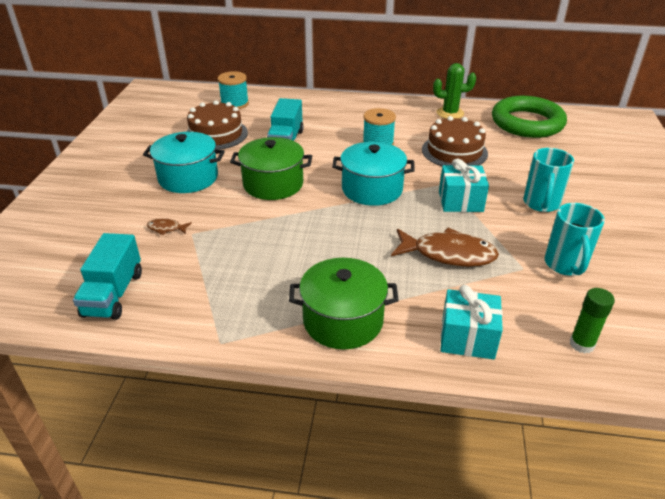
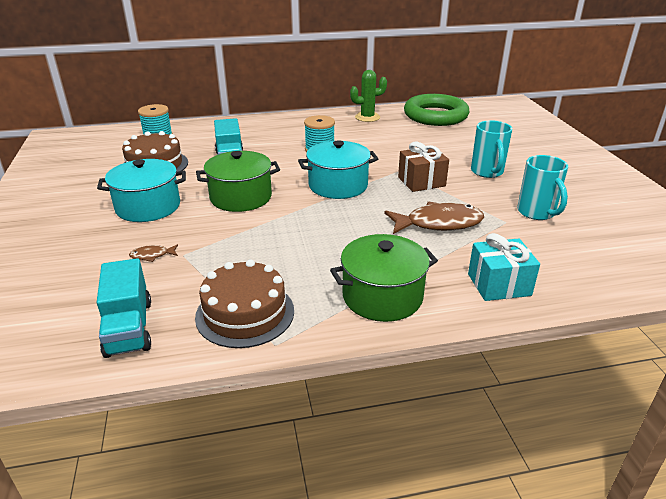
camera: 20 degrees left, 5 degrees down
(454, 151) = (390, 145): brown cake -> brown cake (245, 313)
(460, 201) = (421, 181): turquoise gift -> brown gift
(581, 344) = (589, 268): green glue stick -> none

